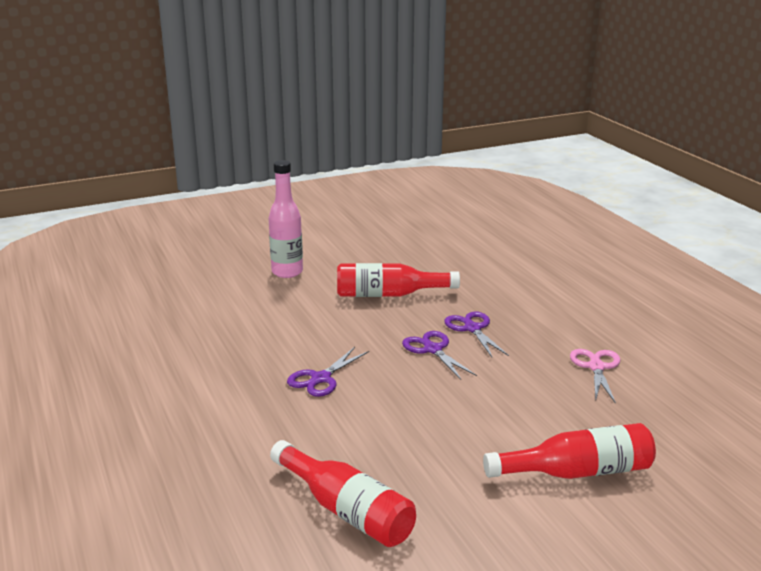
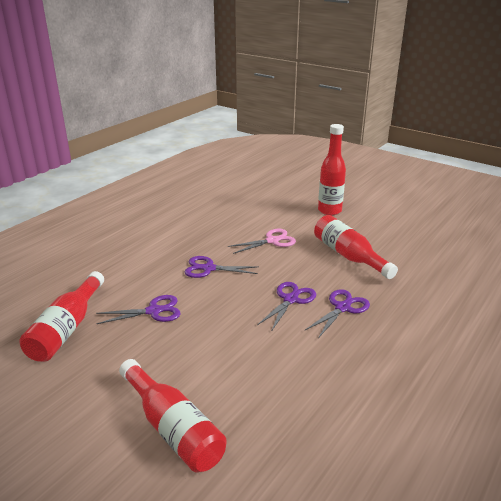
camera: 60 degrees right, 5 degrees up
(287, 272) = (329, 211): pink bottle -> red bottle
(371, 437) = (153, 311): none -> purple scissors
(596, 367) = (352, 395): pink scissors -> pink scissors (272, 241)

